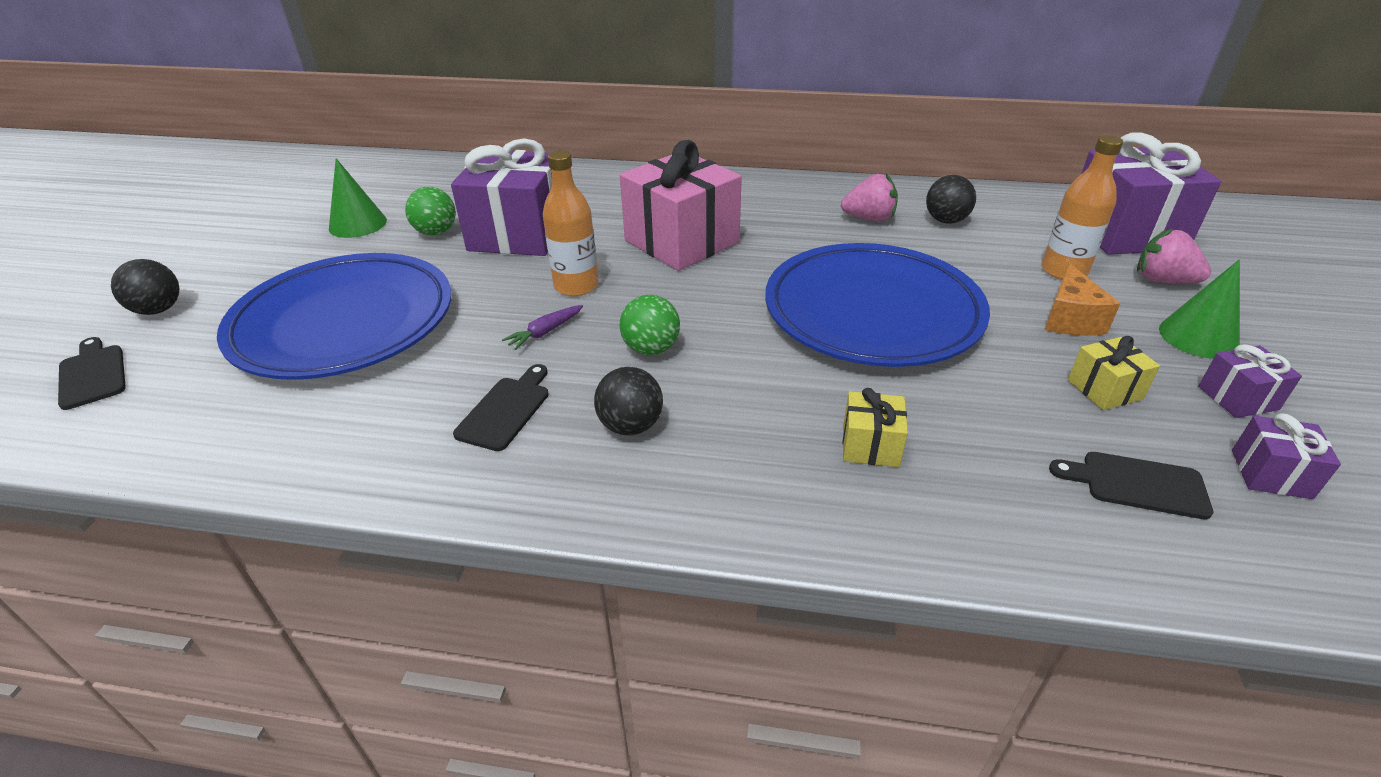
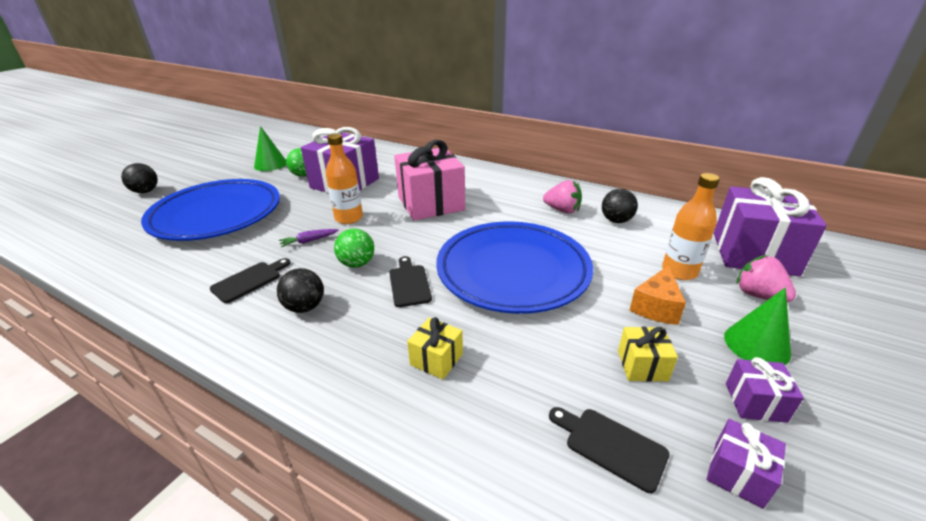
camera: 20 degrees right, 5 degrees down
(92, 374) = (91, 217): black cutting board -> black cutting board (409, 283)

